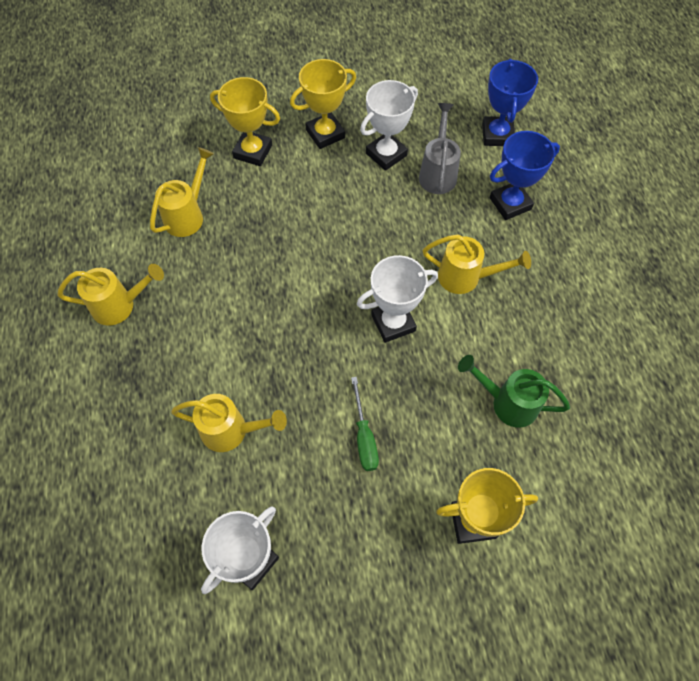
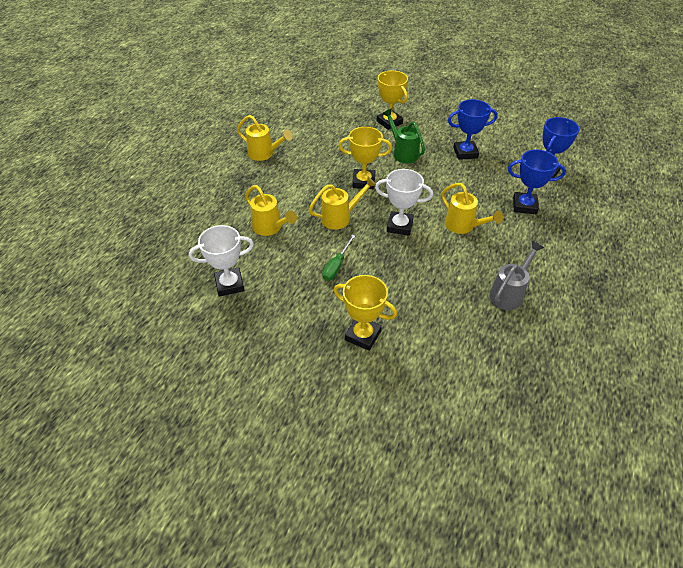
camera: 35 degrees right, 15 degrees down
(188, 215) = (331, 134): yellow watering can -> yellow watering can (340, 218)
(325, 134) = (437, 130): yellow trophy -> yellow trophy (363, 182)
(386, 154) = (465, 153): white trophy -> blue trophy
(438, 173) = (490, 173): grey watering can -> grey watering can (509, 293)
(507, 402) = (435, 294): green watering can -> green watering can (403, 153)

